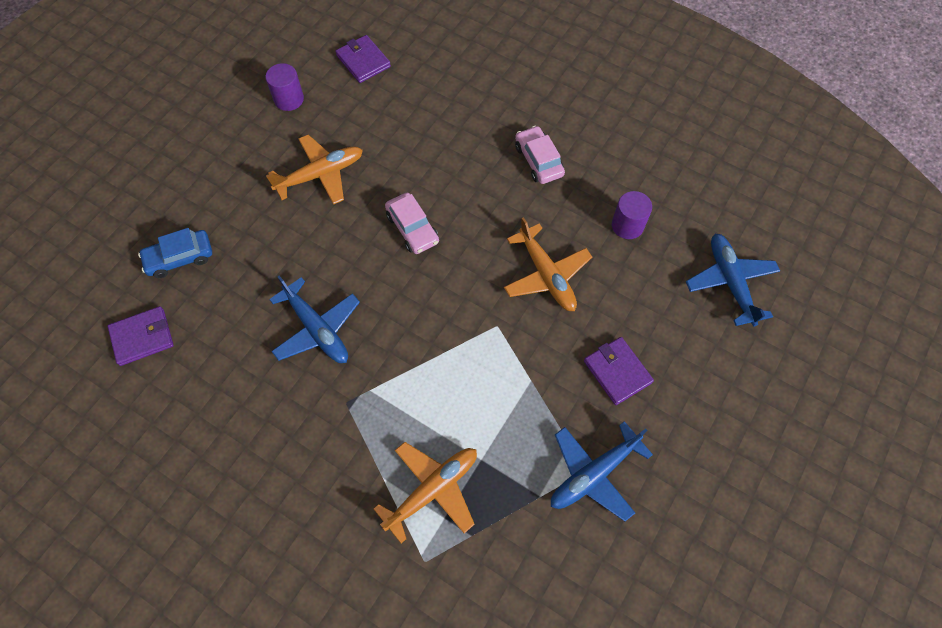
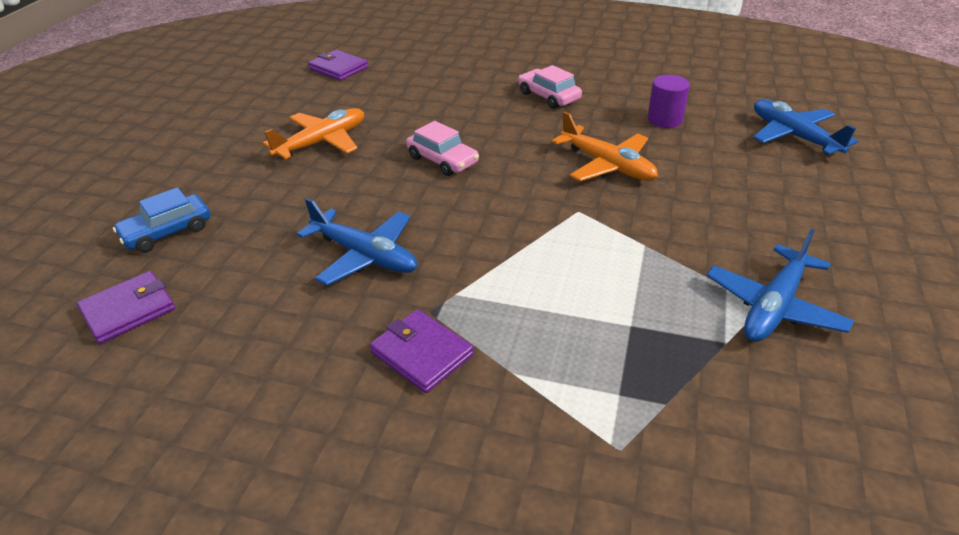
camera: 15 degrees left, 25 degrees down
(289, 99) = (268, 101): purple cylinder -> none
(432, 490) = (586, 369): orange plane -> none
(617, 372) = (734, 218): purple wallet -> purple wallet (421, 354)

